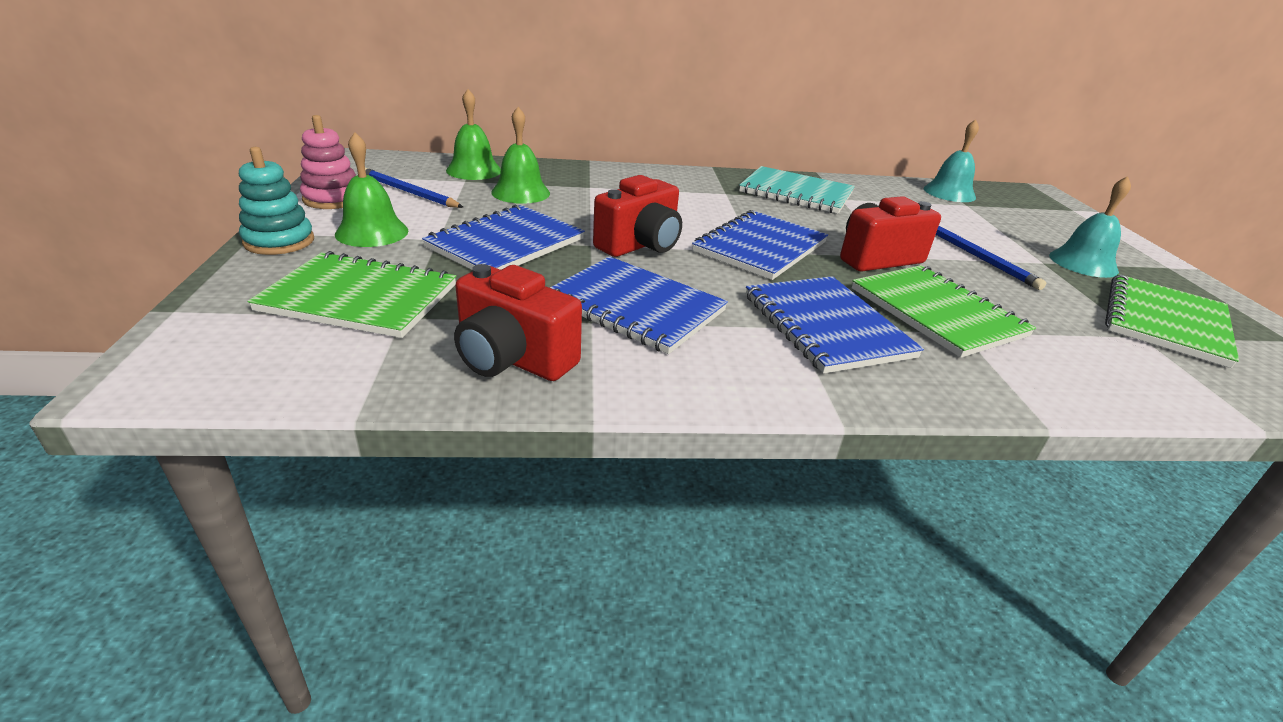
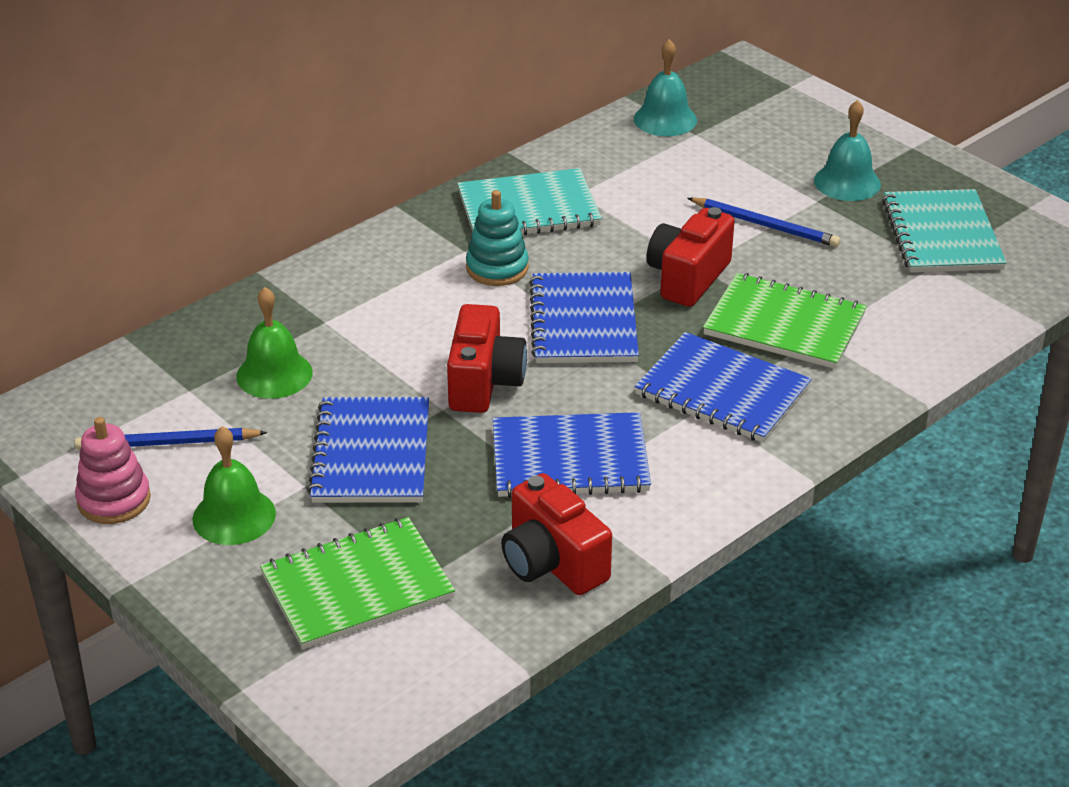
camera: 35 degrees left, 5 degrees up
(279, 241) = (176, 579): turquoise stacking toy -> turquoise stacking toy (497, 268)
(474, 170) = (170, 367): green bell -> none
(512, 359) = (552, 563): red camera -> red camera turned 60 degrees clockwise
(1165, 322) = (942, 235): green notebook -> turquoise notebook

